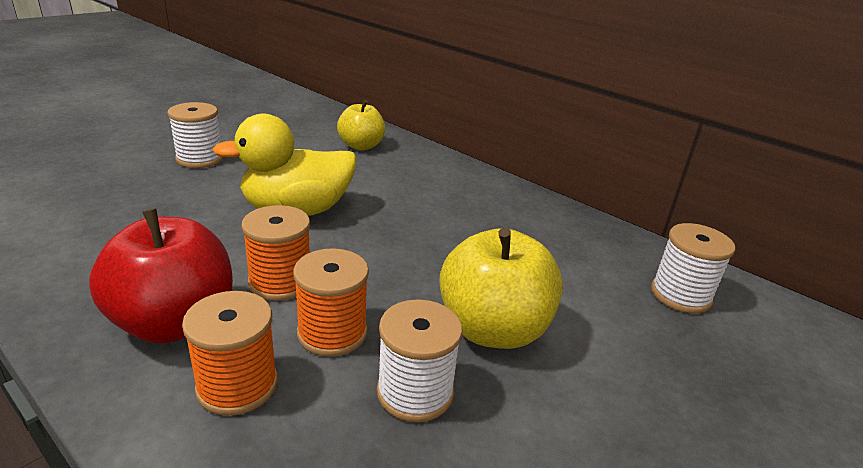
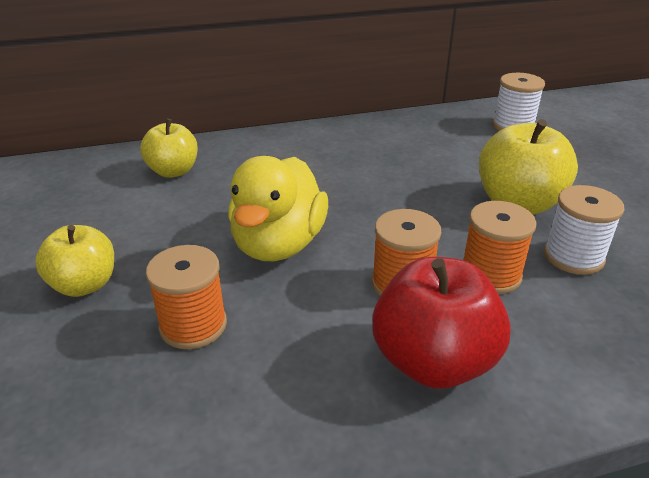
camera: 55 degrees left, 5 degrees up
(199, 159) = (84, 285): white spool -> yellow apple
(237, 385) = (538, 339): orange spool -> orange spool (193, 325)

